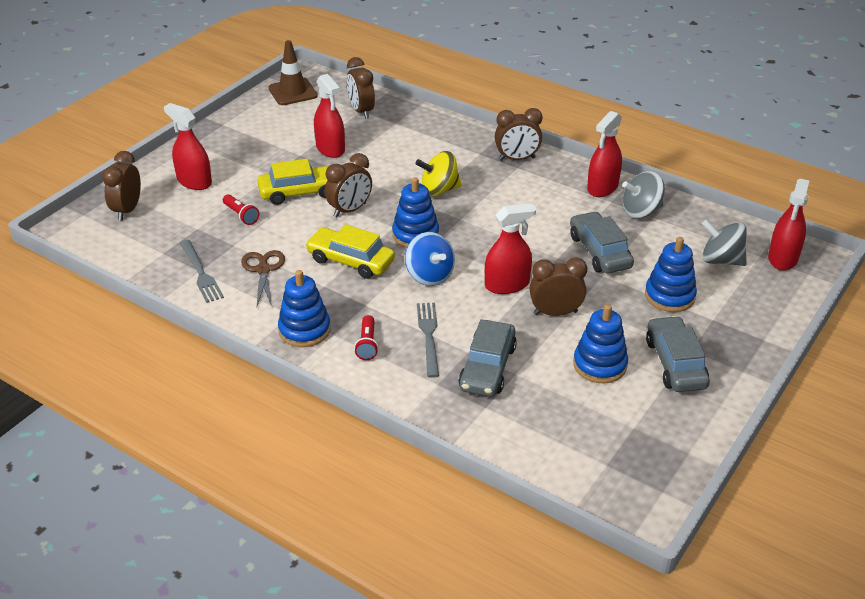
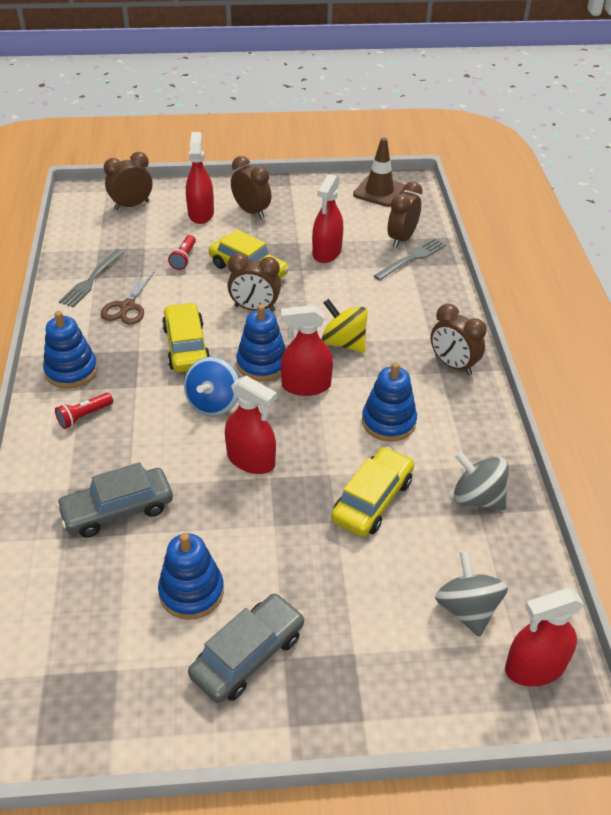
camera: 50 degrees right, 5 degrees up
(263, 269) = (127, 307): brown scissors -> brown scissors turned 150 degrees clockwise
(428, 335) = (129, 447): grey fork -> grey fork (412, 258)
(555, 313) = (241, 516): brown clock -> brown clock (251, 212)
(599, 251) = (372, 500): grey car -> yellow car
(602, 187) = (482, 448): red spray bottle -> red spray bottle (306, 385)
(669, 296) = (356, 594): blue stacking toy -> blue stacking toy (388, 422)

